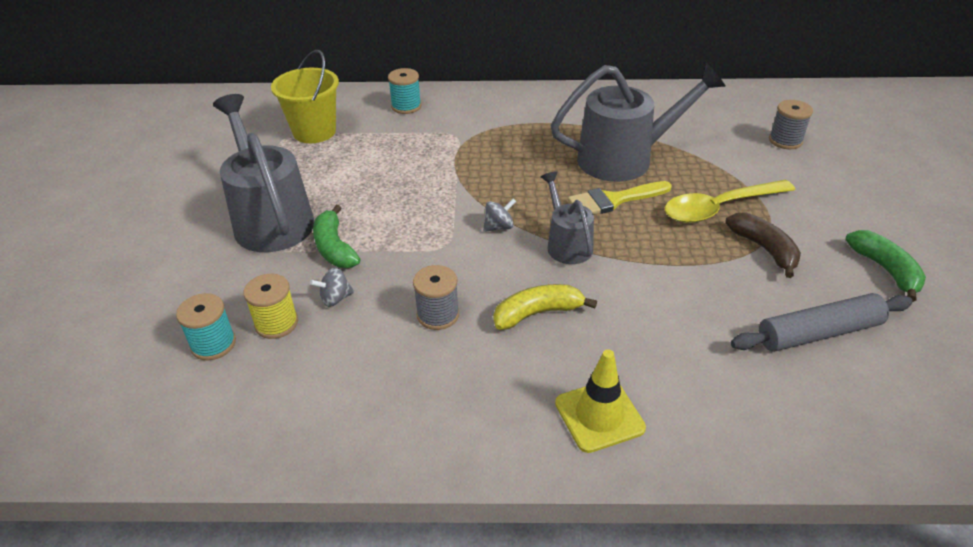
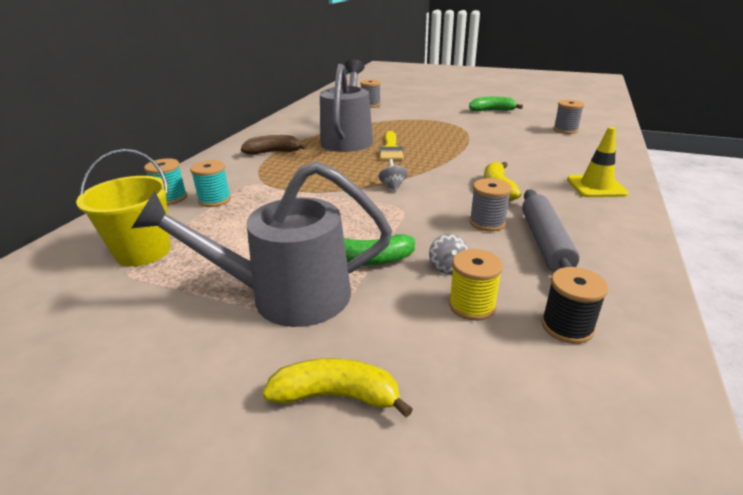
camera: 70 degrees left, 10 degrees down
(165, 273) = (336, 396): none -> yellow banana
(213, 344) = (493, 354): turquoise spool -> turquoise spool (214, 200)
(255, 388) = (567, 327): none -> black spool
(566, 243) = (428, 169): grey watering can -> none
(719, 208) = (420, 128): yellow spoon -> none
(764, 249) = (463, 126): brown banana -> brown banana (273, 152)
(818, 333) = (534, 130): grey rolling pin -> grey rolling pin (544, 242)
(854, 375) = (565, 130): none -> grey spool

